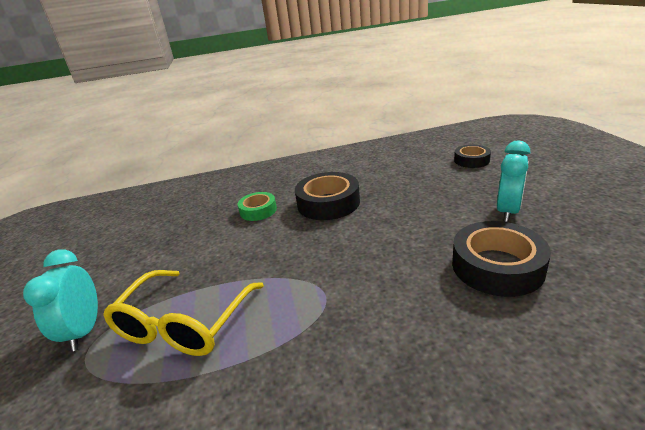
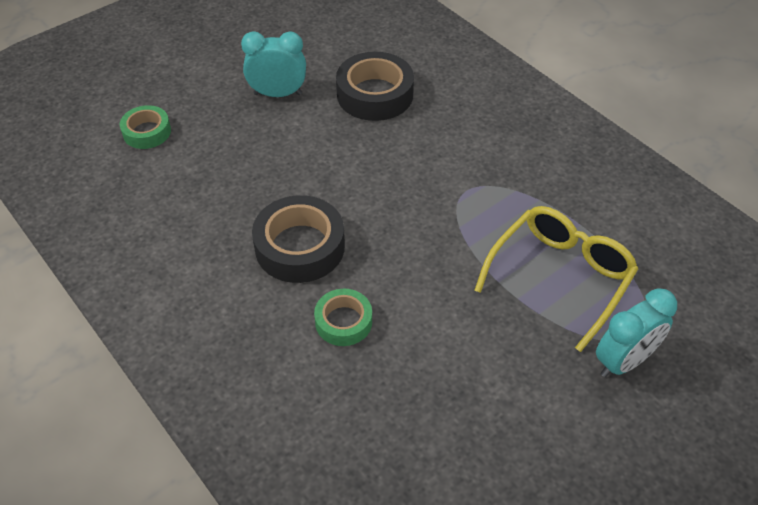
camera: 120 degrees left, 20 degrees up
(184, 323) = (559, 278): yellow glasses -> yellow glasses turned 45 degrees counterclockwise
(471, 160) = (147, 132): black tape -> green tape

